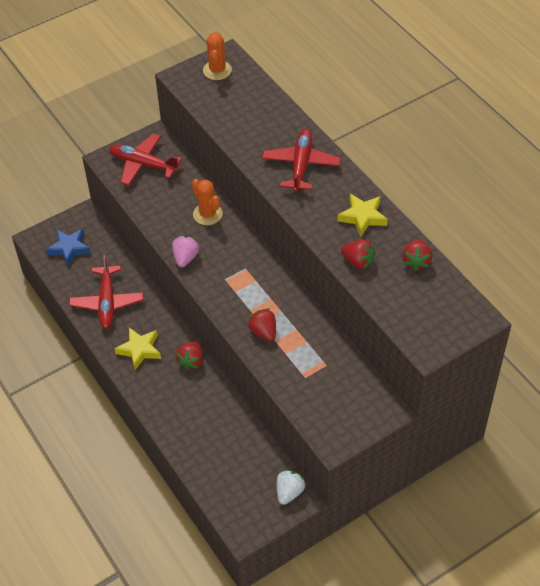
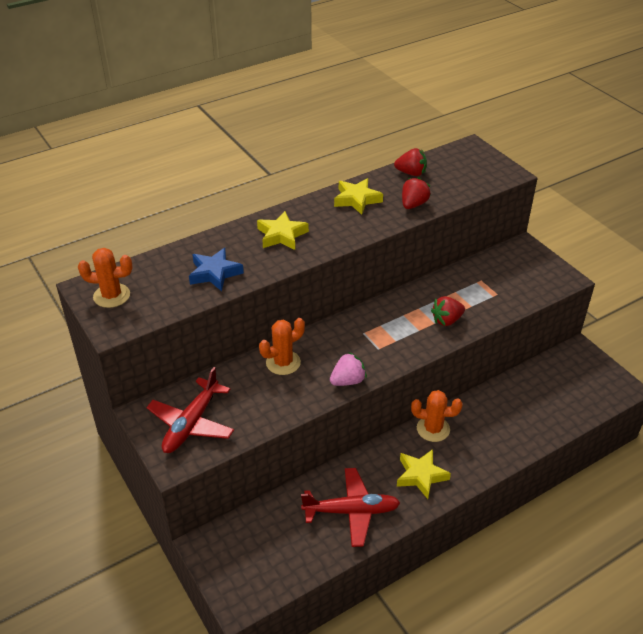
camera: 90 degrees left, 10 degrees down
(69, 248) = (260, 559): blue star -> blue star (214, 273)
(185, 258) = (348, 381): pink strawberry -> pink strawberry turned 135 degrees clockwise
(191, 361) = (433, 429): red strawberry -> orange cactus
(289, 492) = (574, 356): white strawberry -> none
(301, 165) = (282, 235): red plane -> yellow star

